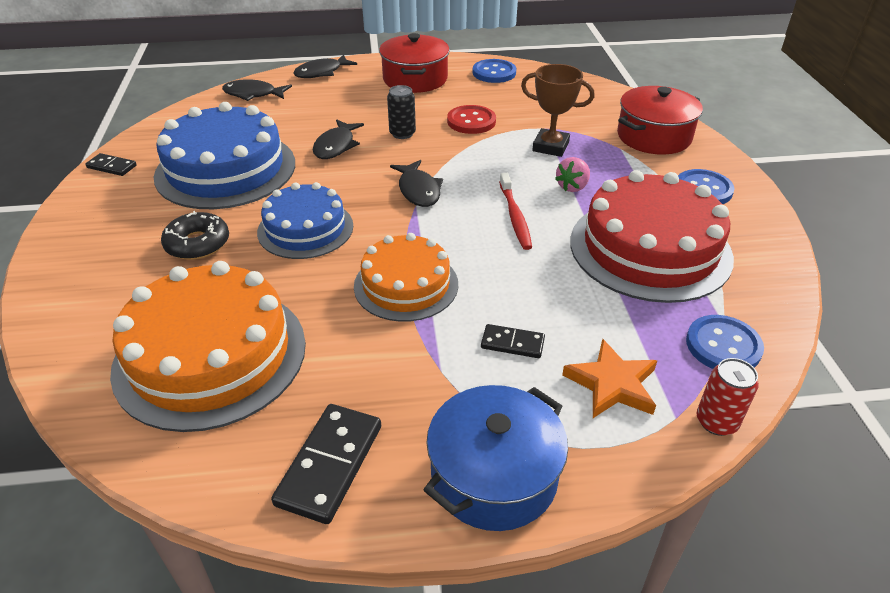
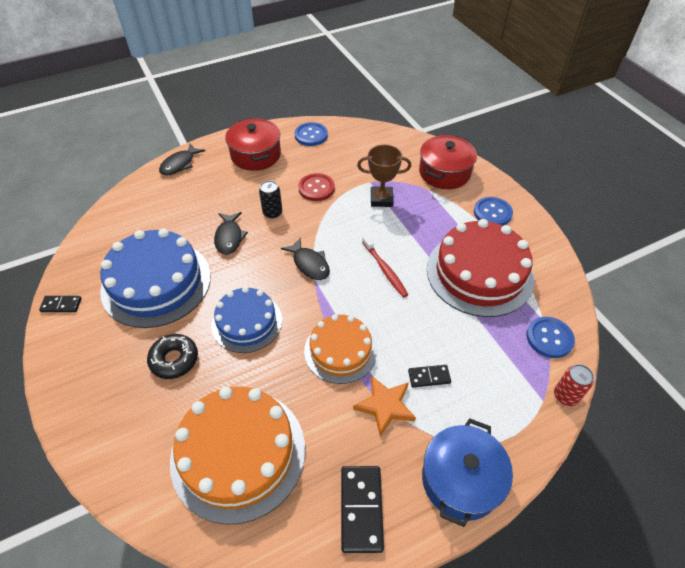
camera: 20 degrees left, 10 degrees up
(253, 94) = (136, 200): black fish -> none
(572, 187) = (411, 232): pink strawberry -> none
(612, 384) = (499, 388): orange star -> orange star (385, 406)

